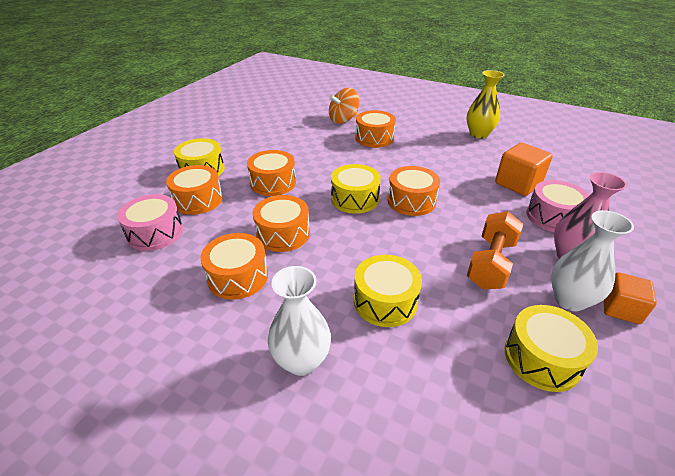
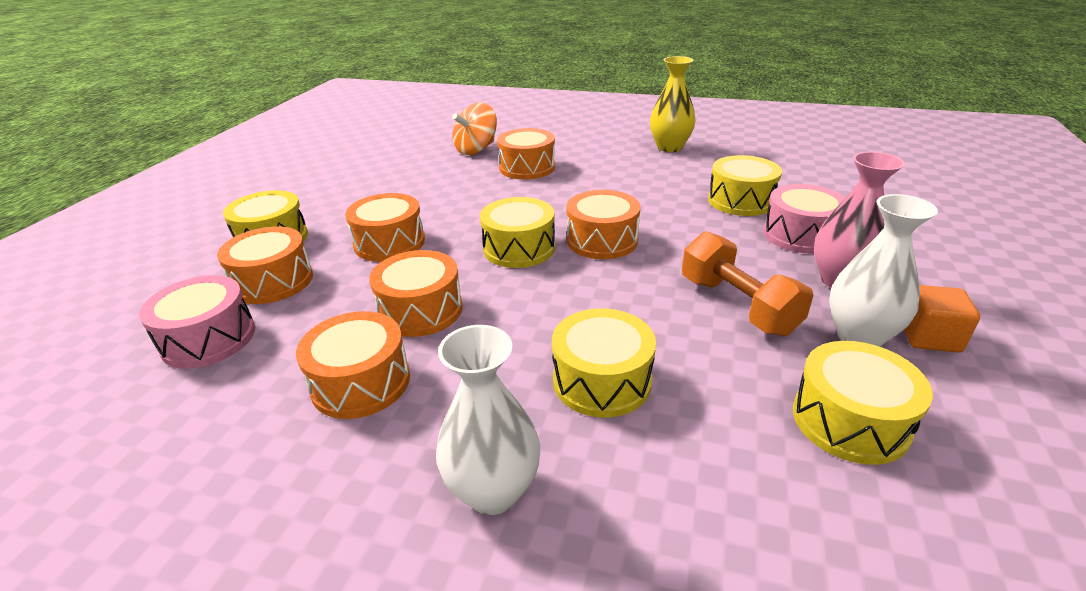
camera: 10 degrees left, 5 degrees down
(491, 263) = (737, 305): orange dumbbell -> orange dumbbell turned 45 degrees counterclockwise
(518, 184) = (741, 201): orange cube -> yellow drum

